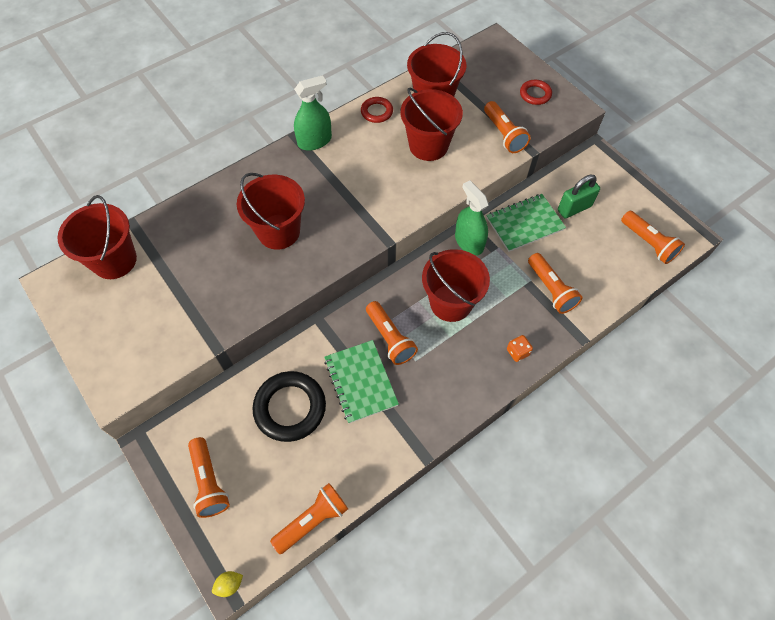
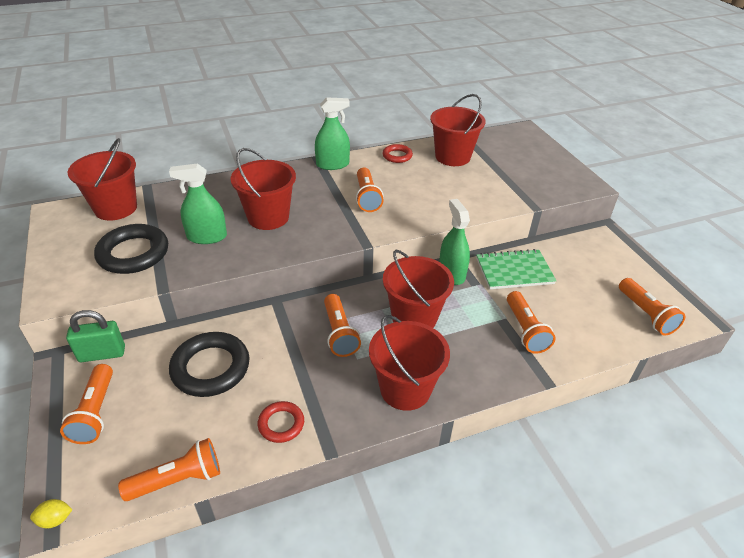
camera: 15 degrees right, 20 degrees down
(165, 314) = (133, 253): none -> black ring
(229, 273) = (207, 237): none -> green spray bottle
(360, 382) = (292, 363): green notebook -> none
(428, 145) = (435, 185): red bucket -> red bucket (405, 389)
(504, 134) = (510, 191): orange flashlight -> orange flashlight (367, 197)
(517, 352) = (470, 377): orange dice -> none
(535, 94) = (551, 169): red ring -> red ring (281, 424)
(574, 208) = (570, 269): green padlock -> green padlock (102, 354)

